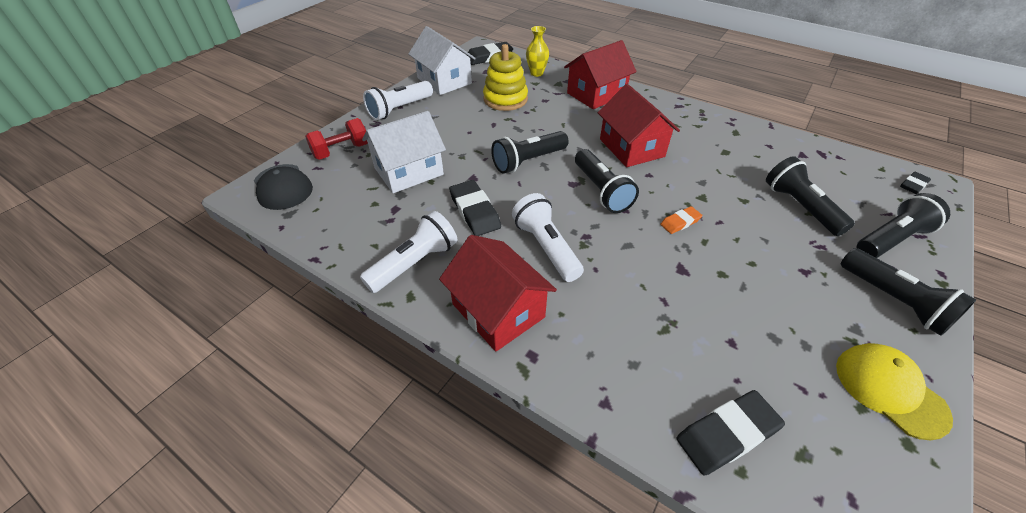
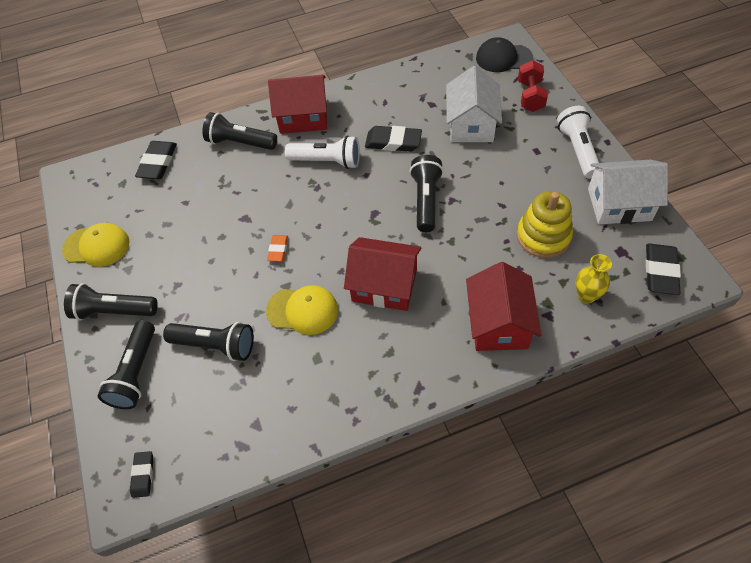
camera: 130 degrees right, 10 degrees up
(414, 263) = (371, 97): white flashlight -> none
(601, 191) = (351, 225): black flashlight -> black flashlight (240, 143)
(706, 176) = (303, 310): none -> yellow cap

